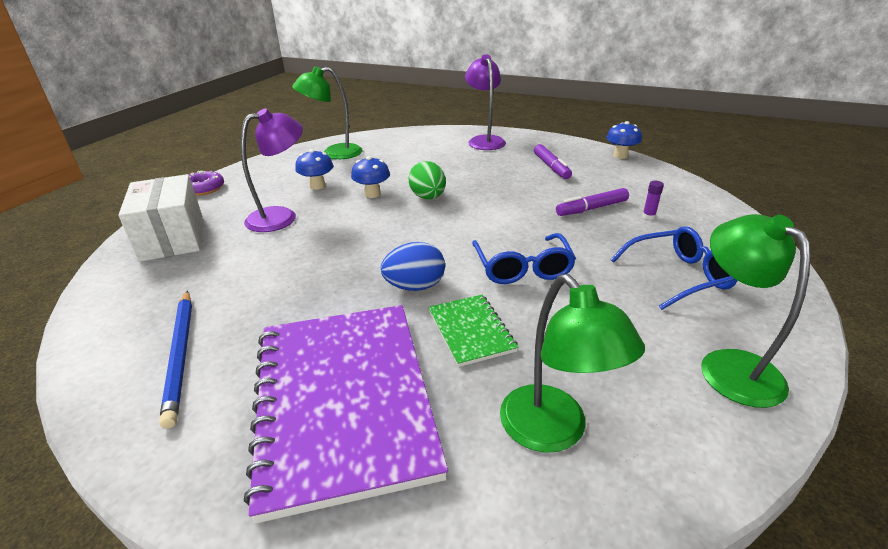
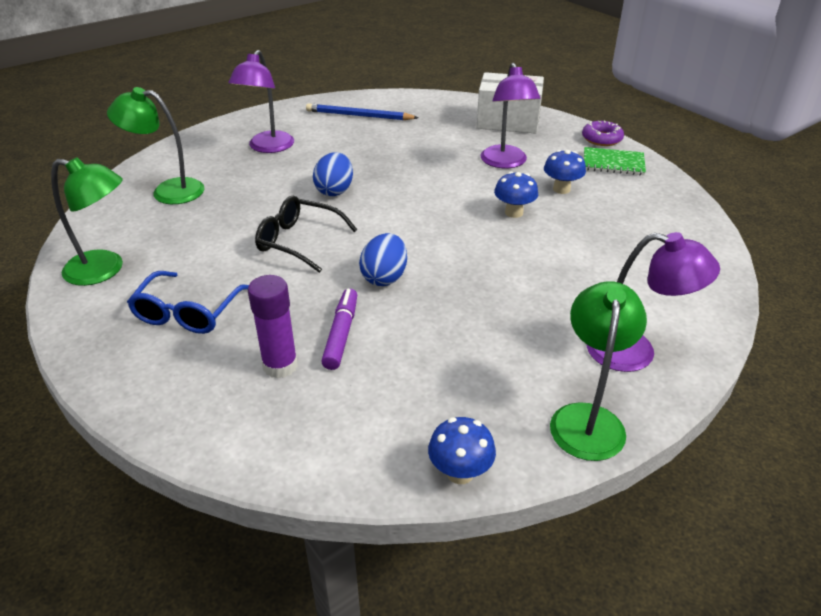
camera: 120 degrees right, 5 degrees up
(334, 153) = (658, 217): green lamp -> green lamp (587, 418)
(344, 400) = (267, 147): purple notebook -> purple lamp
(428, 197) = (475, 240): green egg -> none
(471, 331) = (264, 195): green notebook -> green notebook (613, 163)
(516, 214) = (384, 277): none -> blue egg
(522, 268) = (298, 241): blue glasses -> black glasses
(551, 167) = (480, 367): purple marker -> none
(648, 216) = (280, 366): purple glue stick -> purple glue stick, size x2.07

